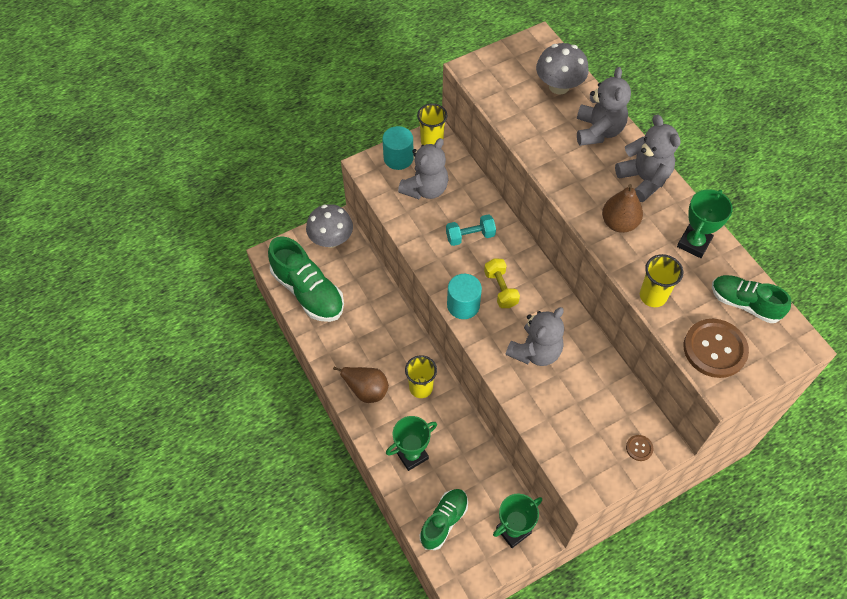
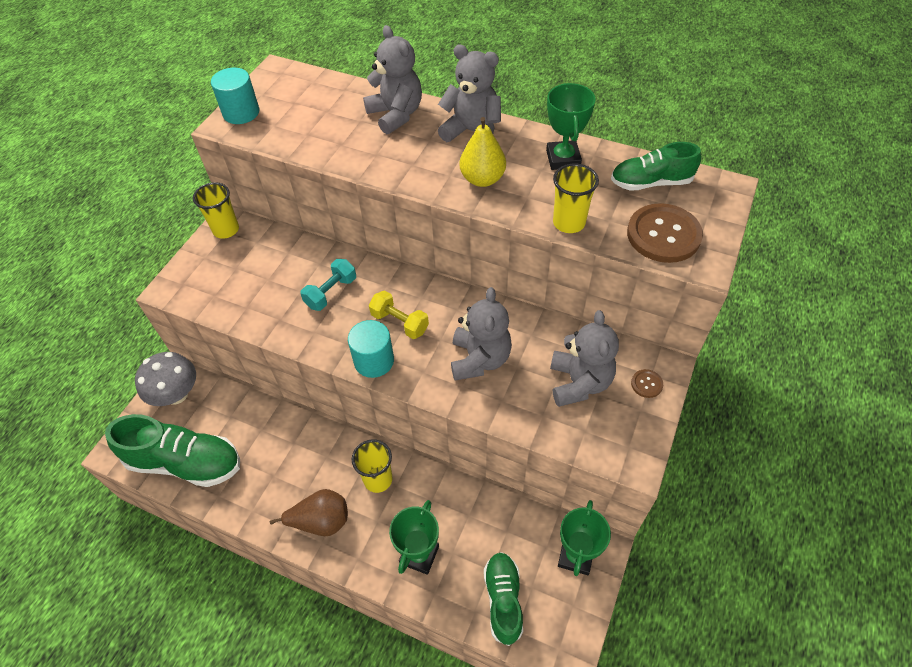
camera: 35 degrees left, 5 degrees down
(398, 158) = (200, 263): turquoise cylinder -> turquoise cylinder (241, 113)
(425, 189) = (251, 275): grey teddy bear -> grey teddy bear (579, 383)
(559, 86) = (327, 97): grey mushroom -> none
(619, 223) = (482, 179): brown pear -> yellow pear

